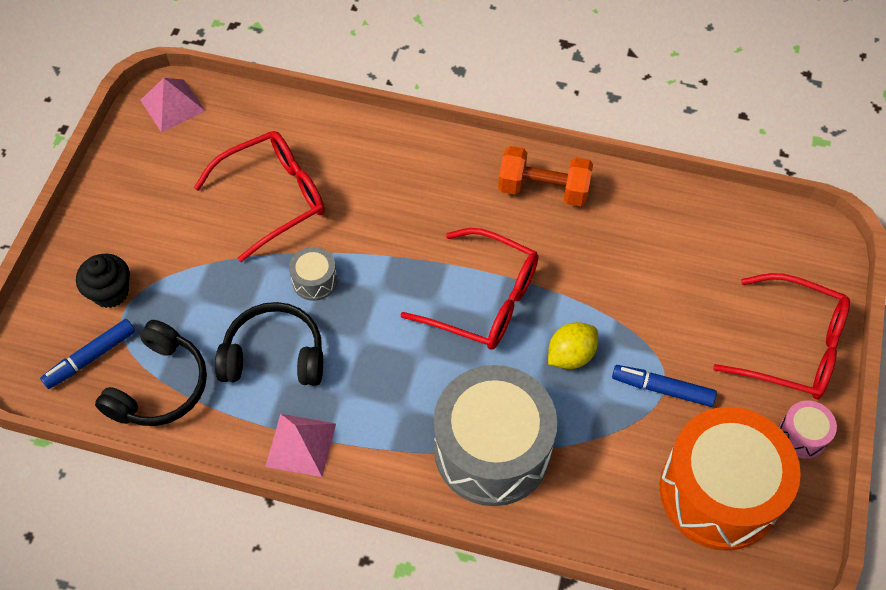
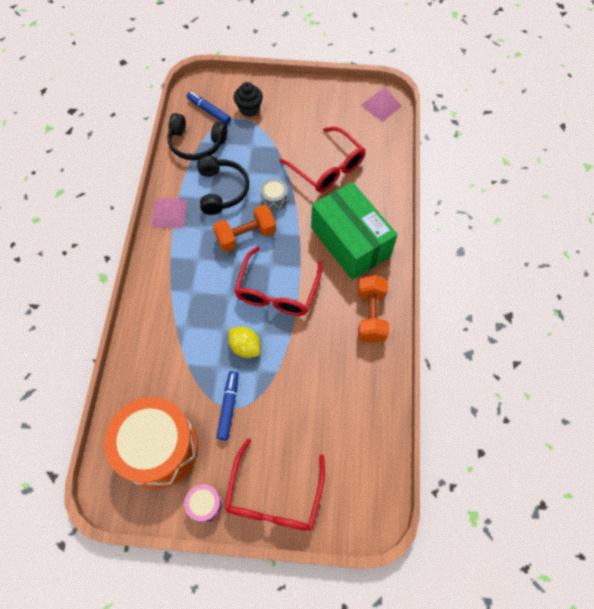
camera: 80 degrees right, 5 degrees up
(375, 330) = (246, 236): none -> orange dumbbell
(418, 192) = (350, 242): none -> green box
(492, 450) = (175, 310): grey drum -> none

